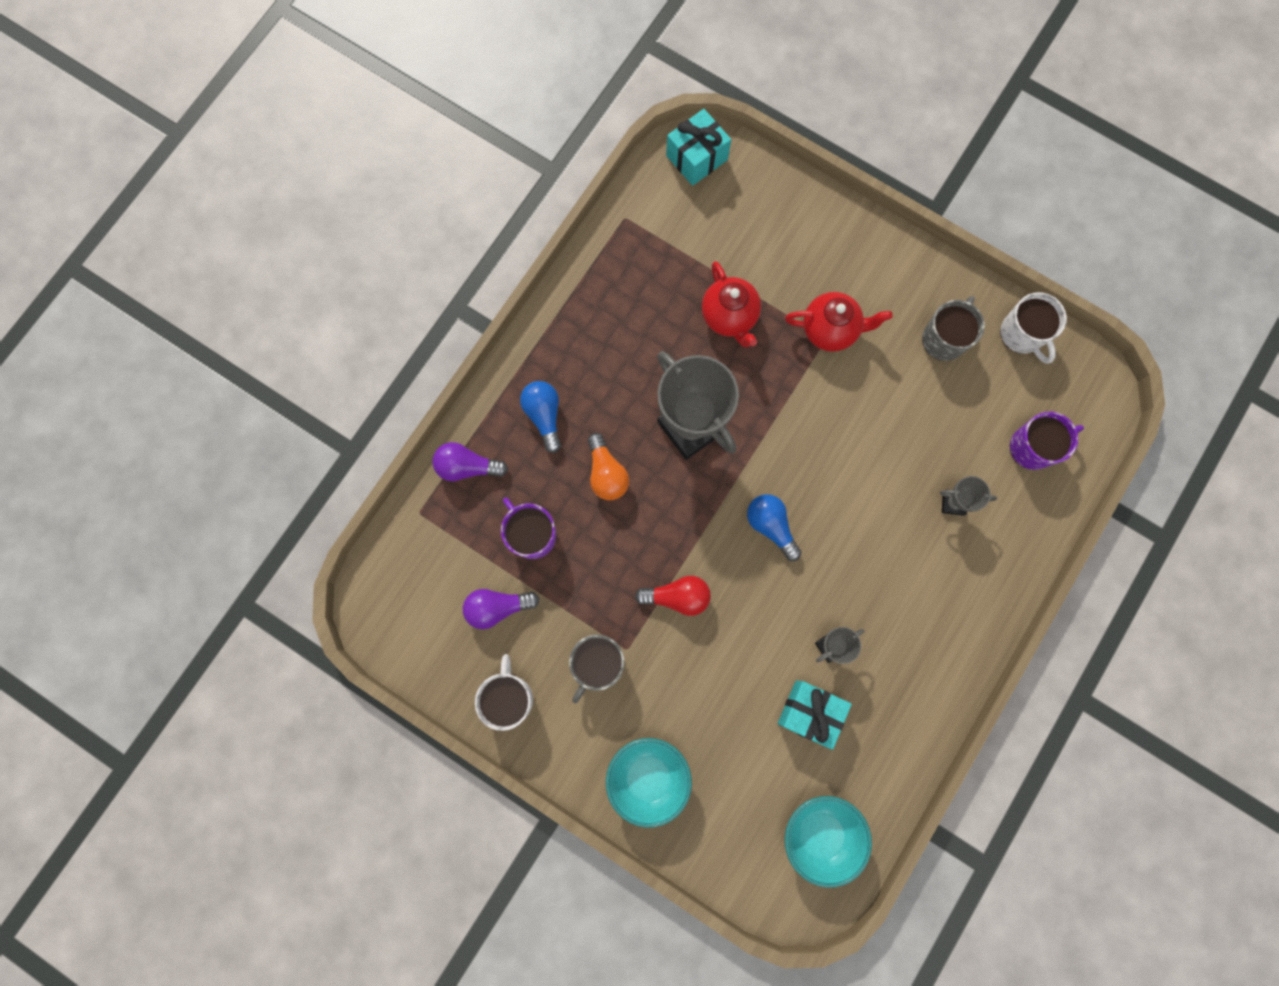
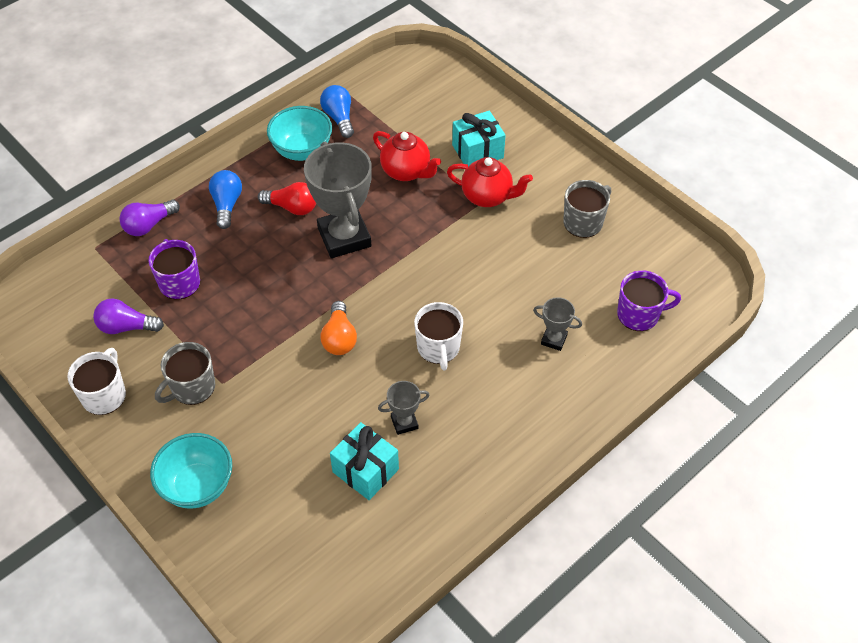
camera: 15 degrees right, 25 degrees down
(467, 467) = (149, 225): purple light bulb -> purple light bulb turned 60 degrees counterclockwise
(606, 473) = (260, 254): orange light bulb -> orange light bulb (339, 338)
(677, 597) = (282, 354): red light bulb -> red light bulb (292, 207)
(697, 158) = (420, 68): turquoise gift -> turquoise gift (477, 151)
(729, 317) = (406, 171): red teapot -> red teapot turned 45 degrees counterclockwise
(771, 526) = (385, 321): blue light bulb -> blue light bulb (339, 118)
(820, 833) = (337, 573): turquoise bowl -> turquoise bowl (302, 151)
(1022, 334) = (653, 233): white mug -> white mug (438, 348)

